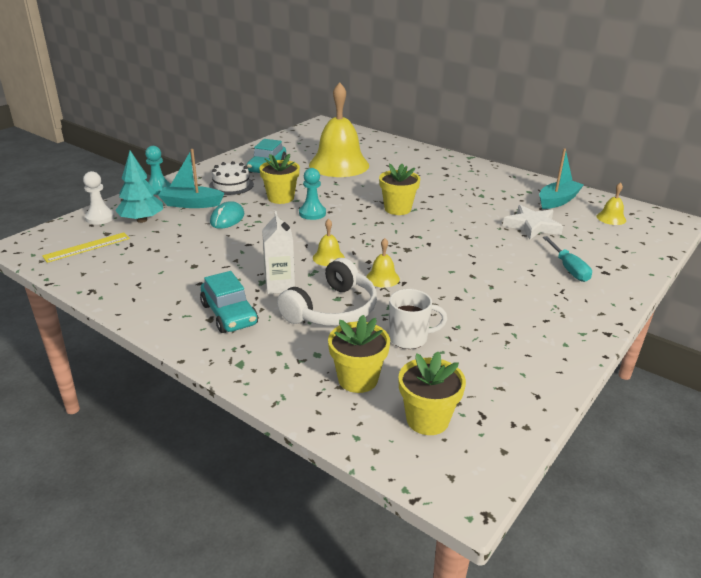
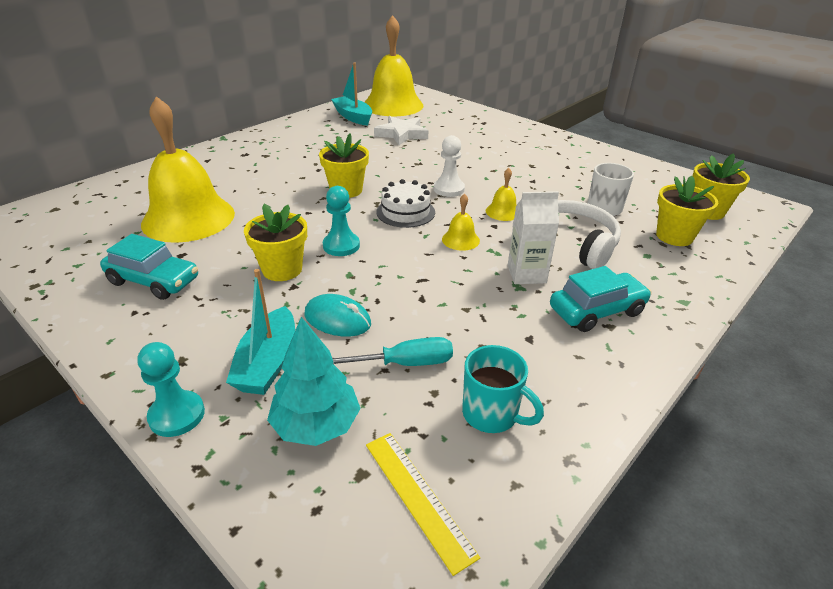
camera: 85 degrees left, 5 degrees up
(100, 218) = (287, 498): white pawn -> white pawn (449, 189)
(134, 267) = (491, 414): none -> turquoise mug
(231, 185) = (209, 318): white cake -> white cake (405, 212)
(569, 269) = (480, 133): turquoise screwdriver -> turquoise screwdriver (406, 363)
(611, 218) = (393, 105): yellow bell -> yellow bell, size x2.44

